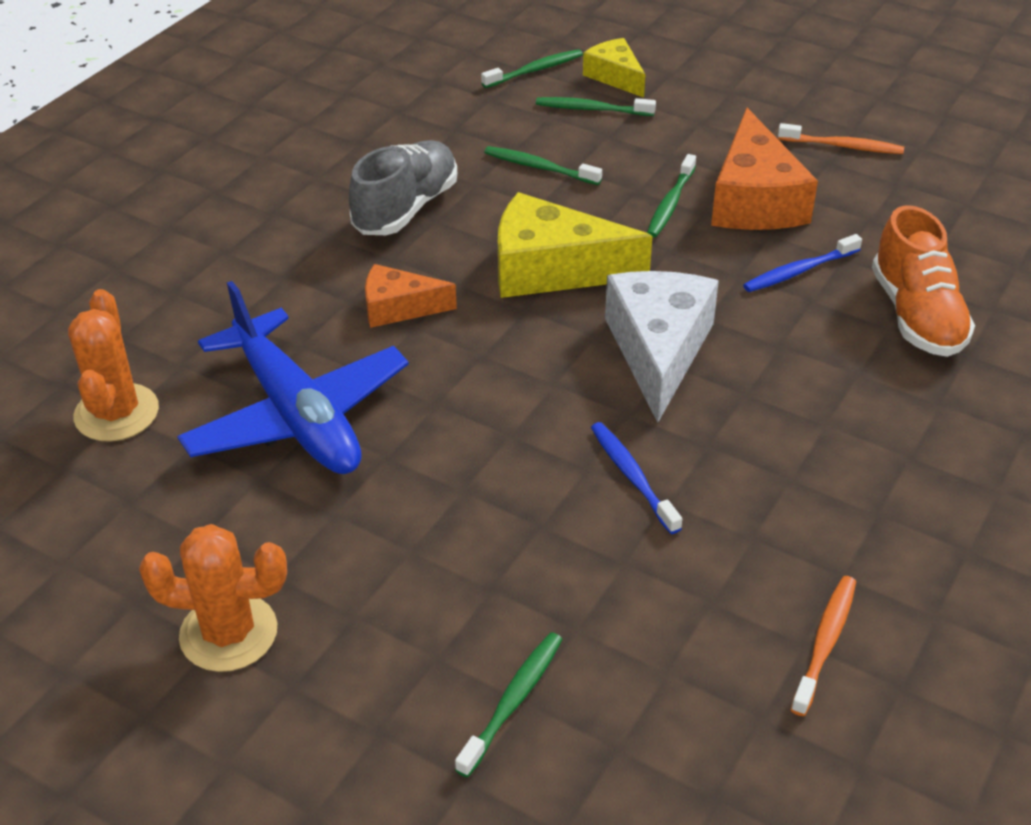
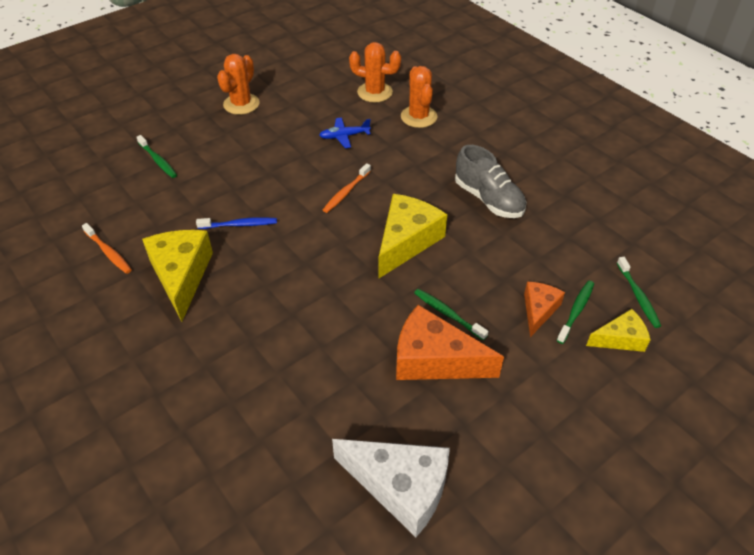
camera: 110 degrees right, 5 degrees up
(193, 330) = (419, 117): none -> orange cactus
(297, 415) = (344, 136): blue plane -> blue plane, size x0.45
(399, 308) = (402, 179): orange cheese -> orange cheese (538, 310)
(539, 167) = (511, 264): green toothbrush -> none
(658, 350) = (317, 262): white cheese -> white cheese (400, 487)
(799, 271) = (350, 351): blue toothbrush -> none
(801, 505) = (181, 276): none -> yellow cheese
(843, 146) = (481, 445): orange toothbrush -> orange toothbrush (346, 192)
(916, 315) = (278, 392): orange shoe -> none

